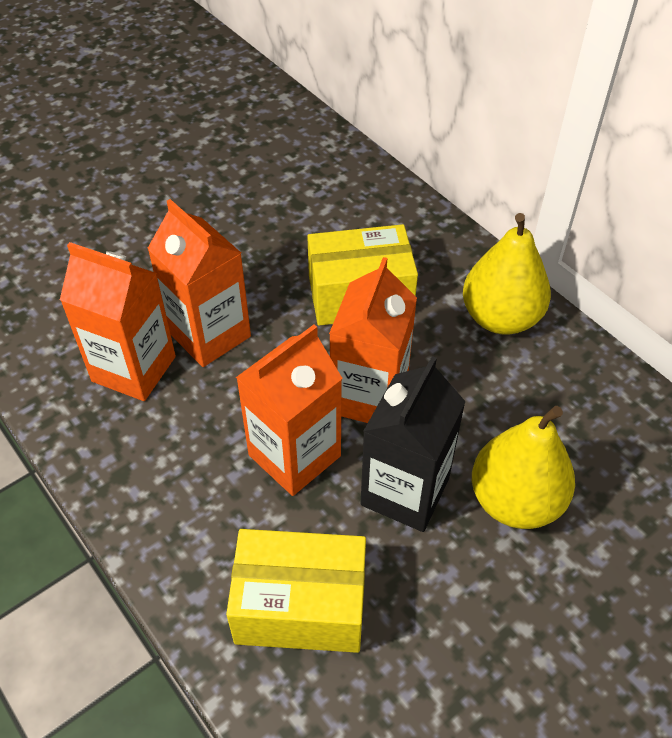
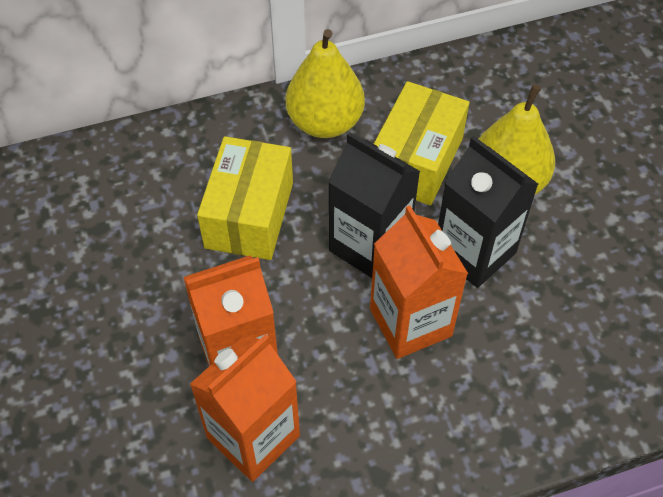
camera: 70 degrees left, 5 degrees up
(300, 606) = (556, 360): yellow box -> yellow box (416, 160)
(369, 396) = (369, 246): orange carton -> black carton

